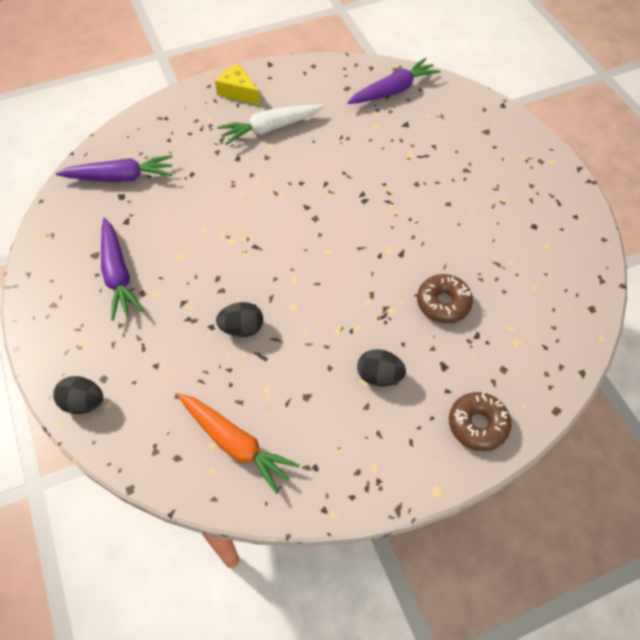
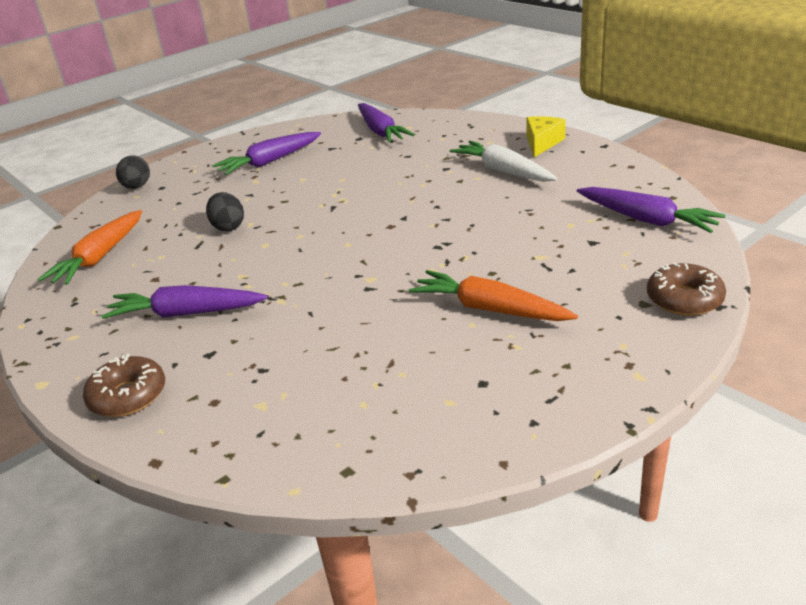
camera: 75 degrees right, 25 degrees down
(379, 376) = (186, 313): black egg -> purple carrot
(443, 303) = (303, 333): brown donut -> brown donut (684, 299)
(460, 198) = (490, 309): none -> orange carrot

